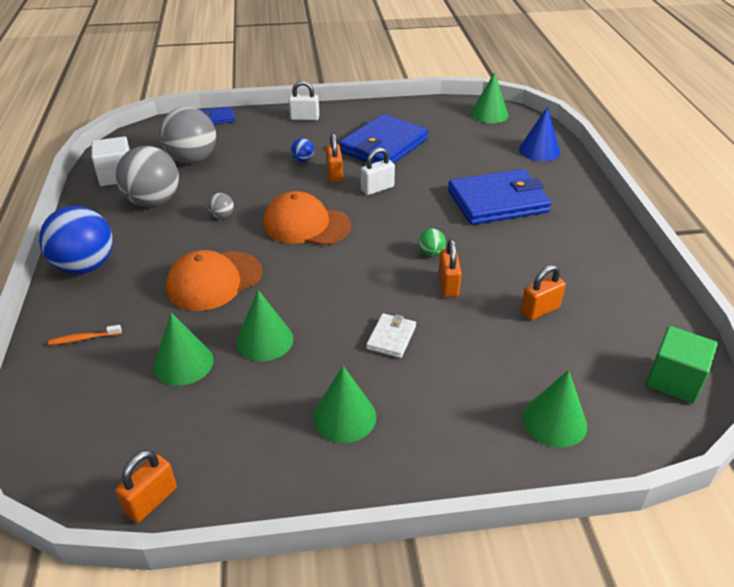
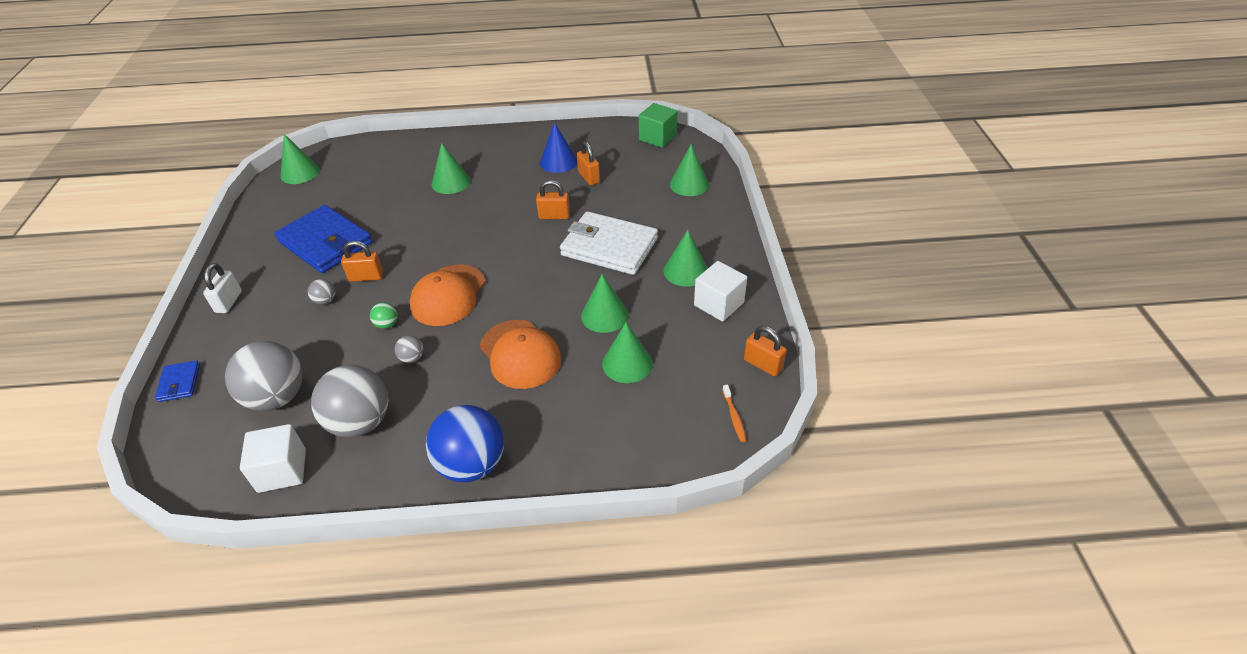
camera: 85 degrees left, 5 degrees up
(83, 338) = (589, 441): orange toothbrush -> orange toothbrush (734, 417)
(274, 453) = (718, 304): none -> white cube
(303, 160) = (325, 301): blue ball -> grey ball
(377, 188) = (403, 249): white padlock -> none
(391, 337) = (609, 247): white wallet -> white wallet, size x2.19
(431, 253) = (511, 222): green ball -> green ball (387, 324)
(498, 201) = (451, 182): blue wallet -> green cone
(539, 150) = (381, 153): blue cone -> blue cone (558, 162)

